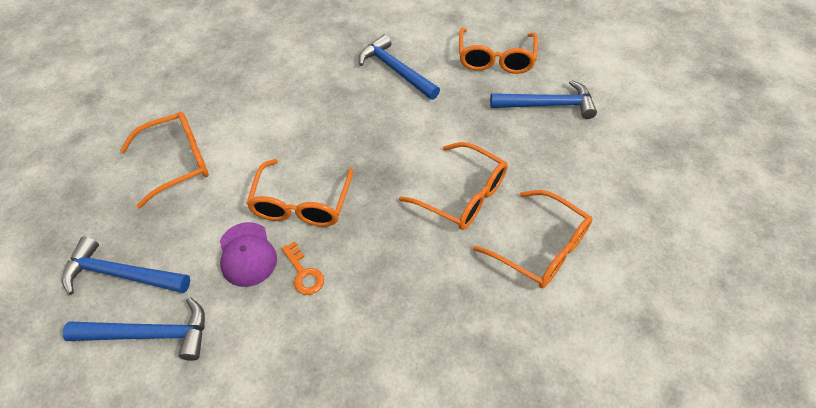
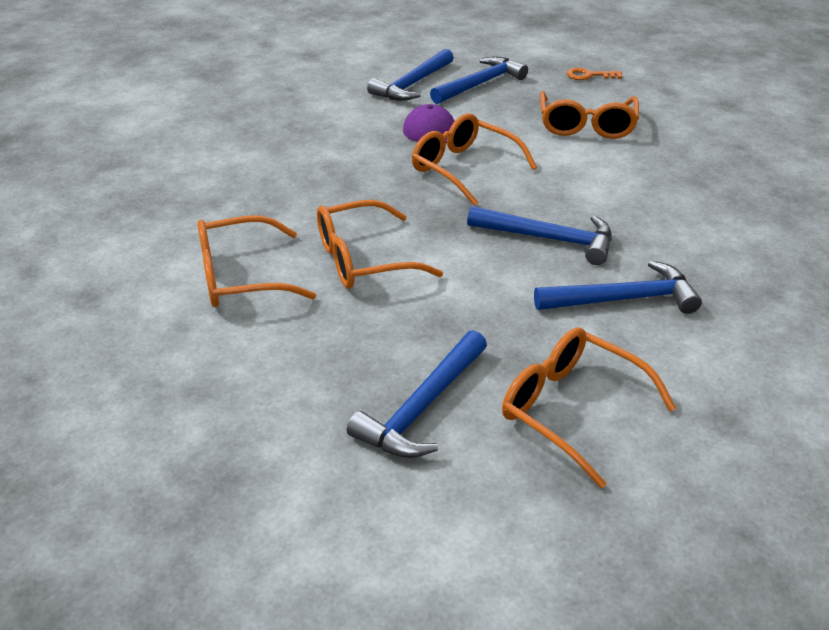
camera: 125 degrees right, 15 degrees down
(304, 273) = (387, 148): orange key -> orange key (589, 75)
(362, 119) = (549, 239): none -> blue hammer

